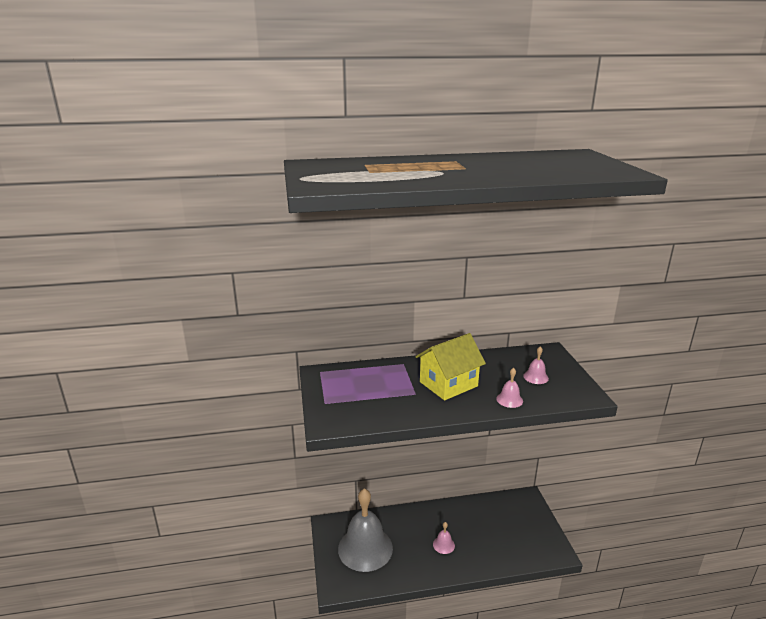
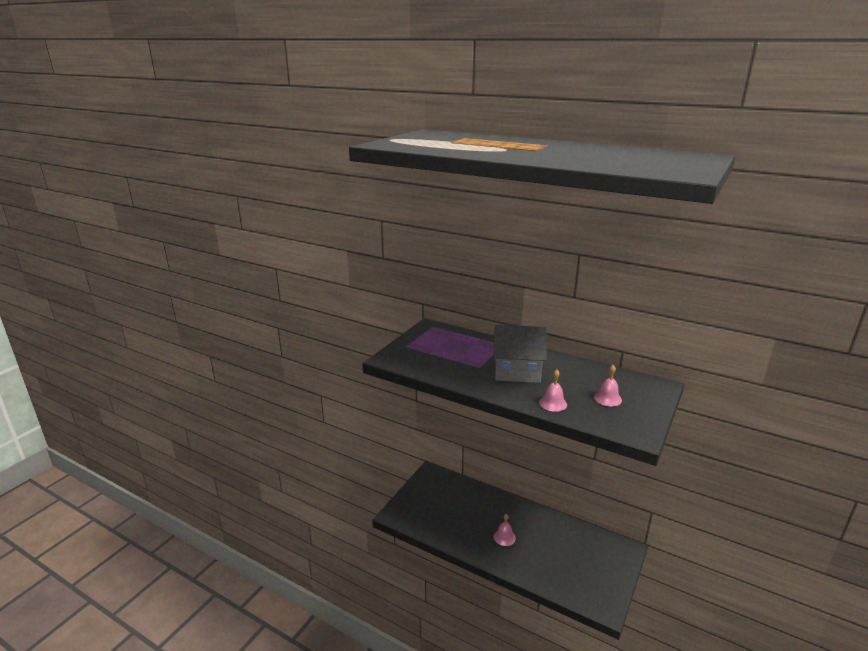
camera: 40 degrees right, 0 degrees up
(365, 548) = (441, 503): grey bell -> none
(448, 384) = (517, 371): yellow house -> grey house

